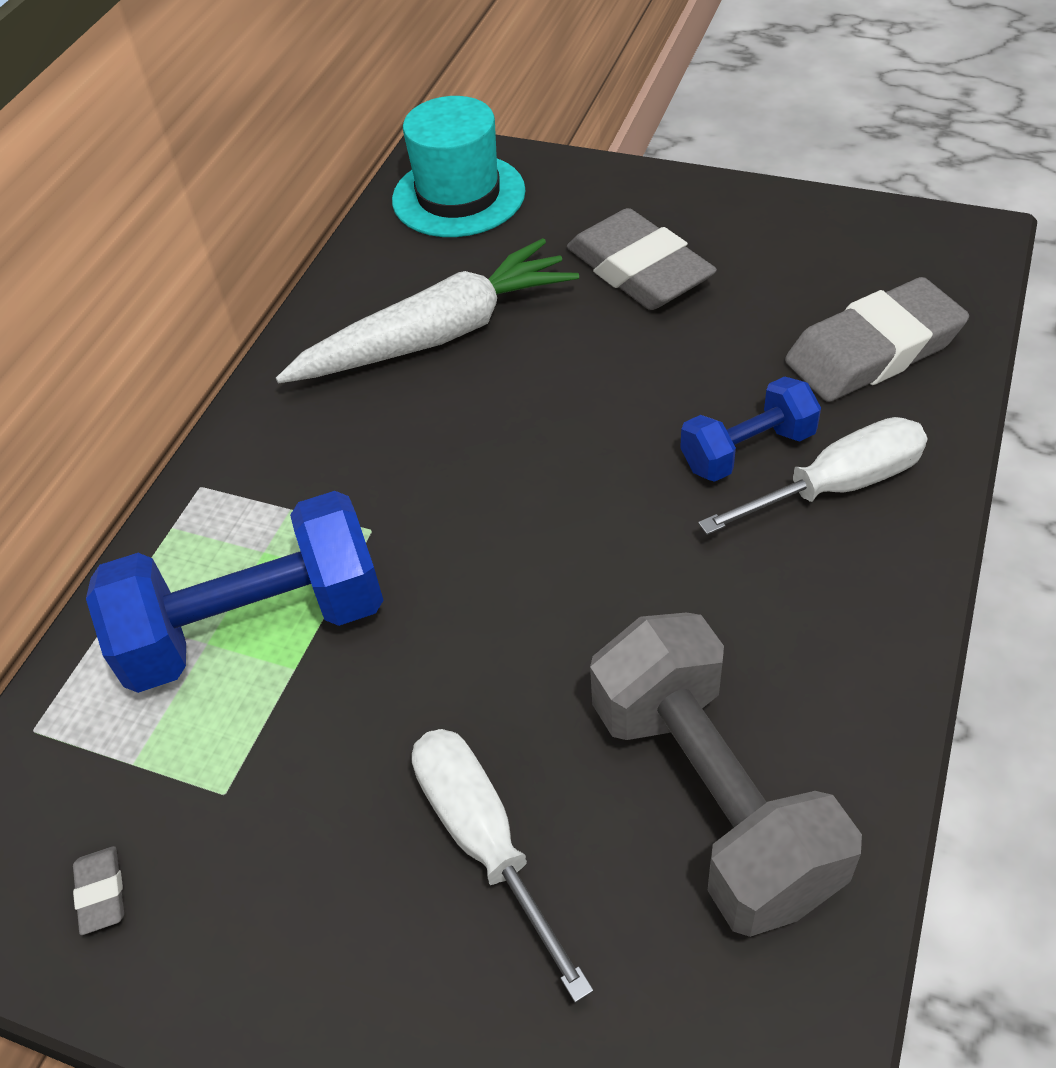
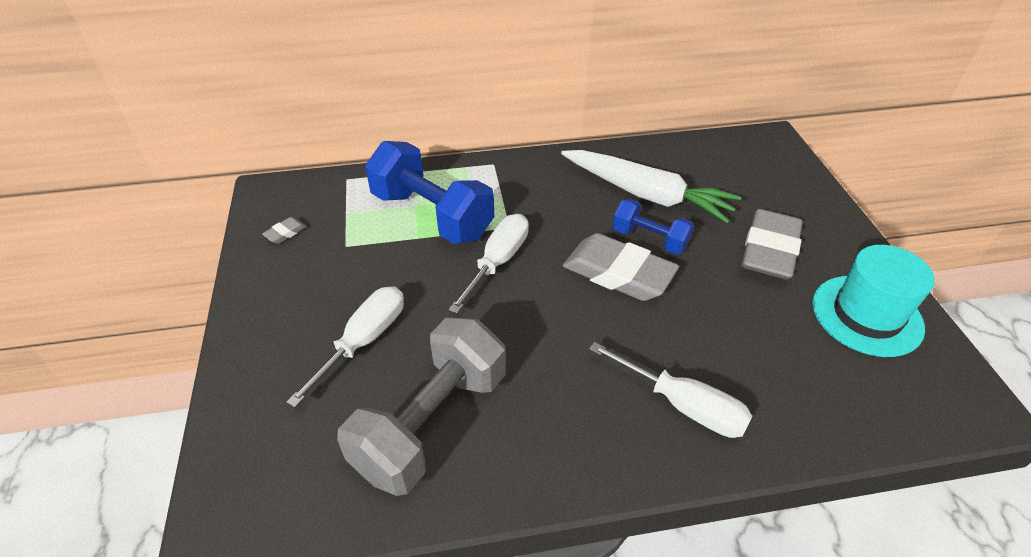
camera: 55 degrees right, 5 degrees down
(440, 578) = (497, 262): none -> white screwdriver
(458, 196) = (751, 159): turquoise hat -> turquoise hat (867, 315)
(747, 450) = (675, 351): blue dumbbell -> blue dumbbell (649, 239)
(873, 351) = (812, 386): grey eraser -> grey eraser (618, 273)

